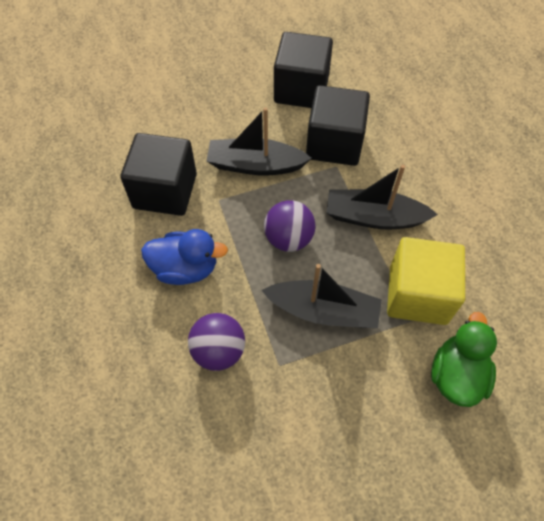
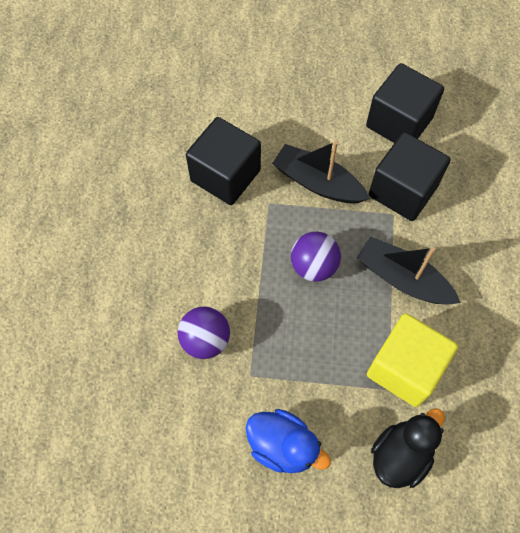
camera: 25 degrees right, 5 degrees up
(185, 268) = (211, 255): blue duck -> blue duck (283, 446)
(323, 311) = (312, 345): black boat -> none
(456, 375) = (401, 455): green duck -> black duck

